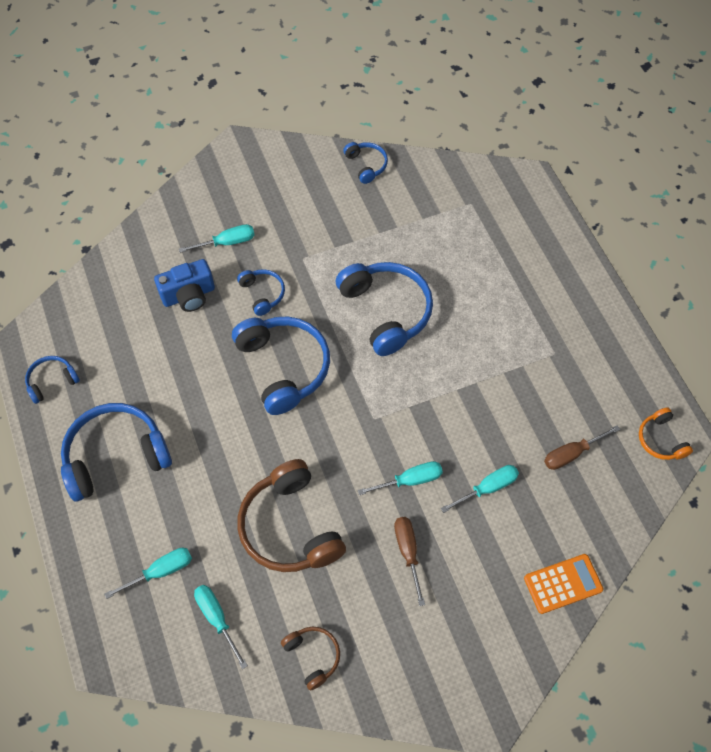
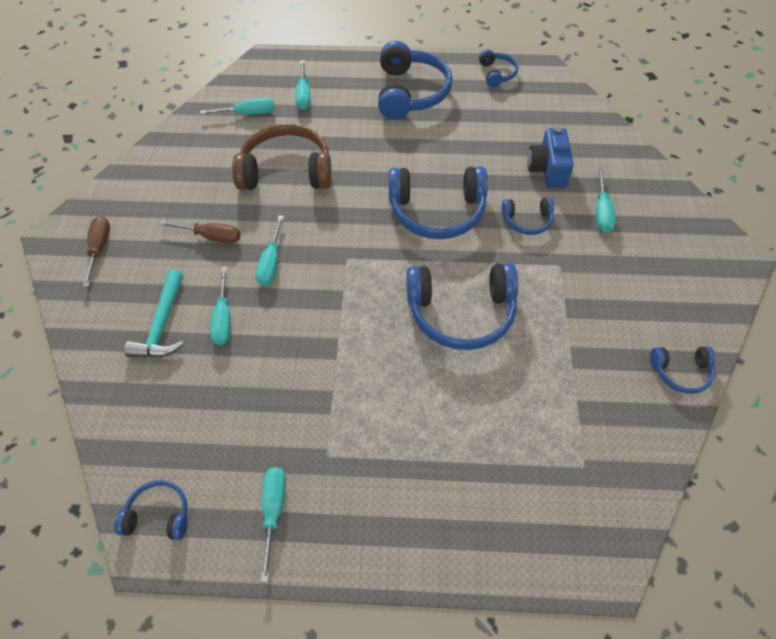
camera: 115 degrees right, 5 degrees down
(313, 656) = (181, 154): brown headphones -> none
(521, 536) = (162, 325): none -> turquoise hammer
(563, 584) = (99, 337): orange calculator -> none
(572, 453) = (206, 410): brown screwdriver -> brown screwdriver (100, 248)
(612, 368) = (274, 512): none -> turquoise screwdriver
(661, 440) = (158, 515): orange headphones -> blue headphones

